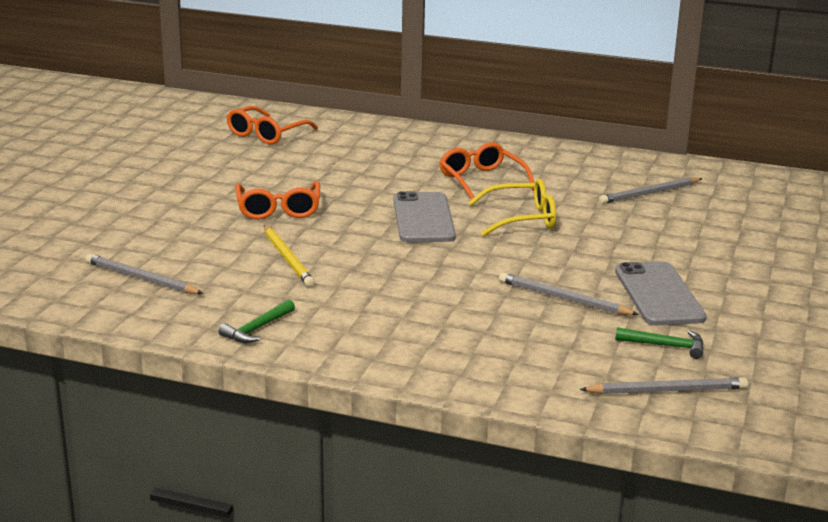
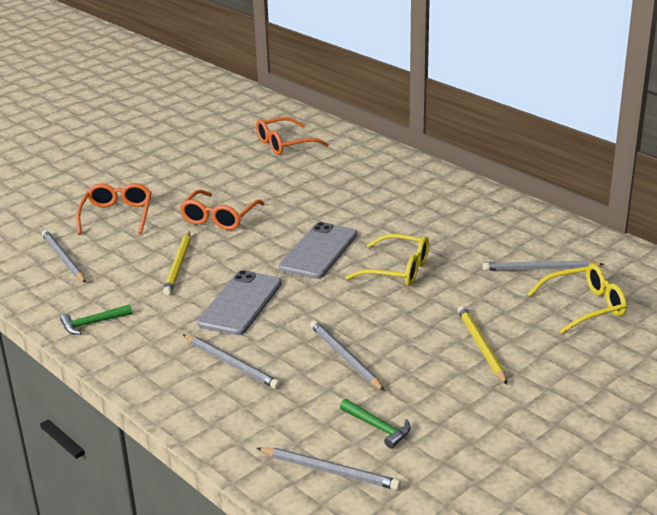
camera: 30 degrees right, 5 degrees up
(457, 329) = (231, 364): none -> grey pencil
(482, 181) = (406, 224): orange glasses -> orange glasses (117, 216)
(658, 294) = (430, 375): grey phone -> grey phone (240, 303)
(675, 262) = (481, 346): none -> yellow pencil
(723, 214) = (584, 306): none -> yellow glasses

